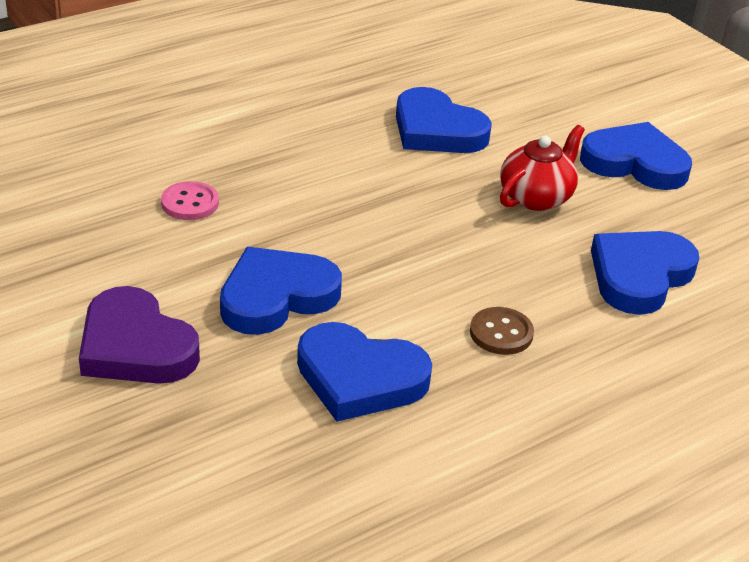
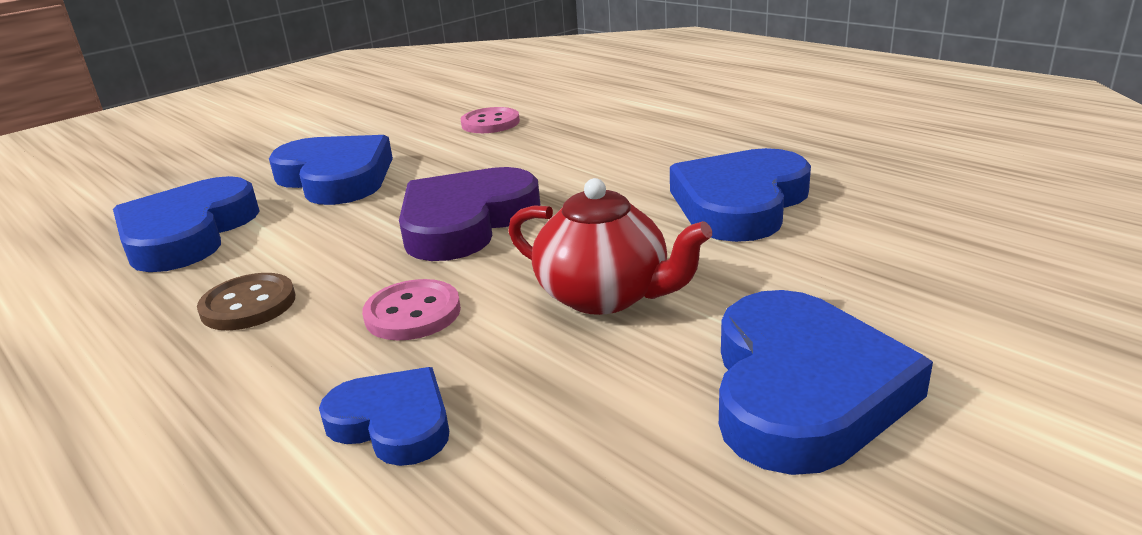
camera: 85 degrees right, 10 degrees down
(135, 346) = (267, 143): purple heart -> purple heart (465, 222)
(534, 265) = (413, 313): none -> pink button
(639, 276) = (393, 422): blue heart -> blue heart, size x0.58

